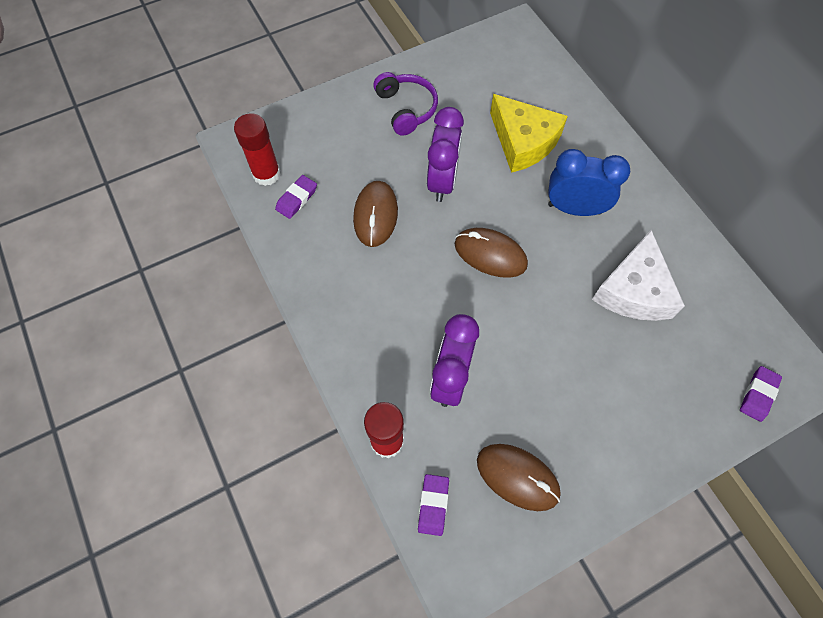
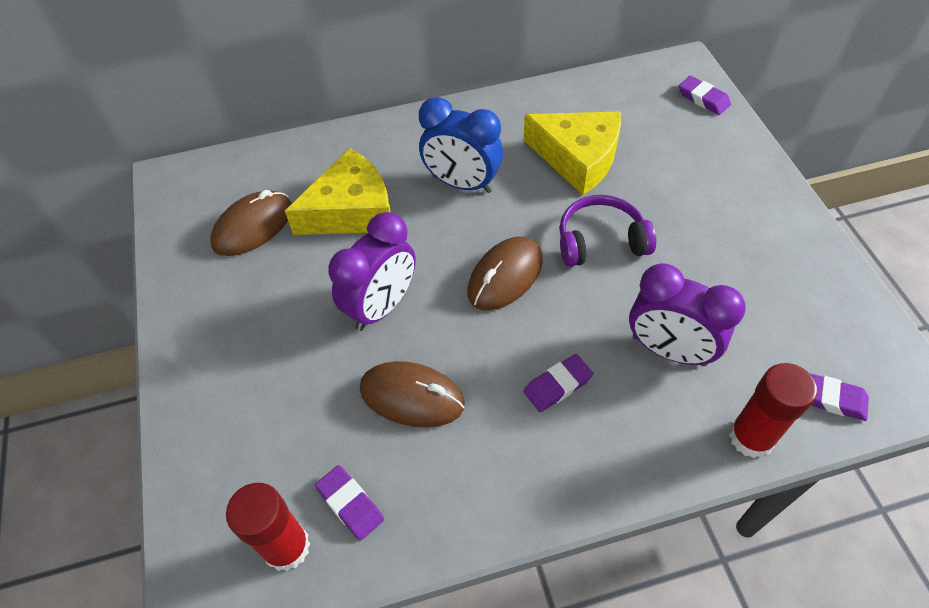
camera: 75 degrees left, 10 degrees down
(403, 303) = (557, 385): none -> purple eraser
(406, 109) = (244, 327): purple headphones -> purple headphones (600, 241)
(442, 181) = (381, 306): purple clock -> purple clock turned 105 degrees clockwise
(517, 477) = (793, 307): brown mouse -> brown mouse (253, 226)
(574, 208) = (462, 183): blue clock -> blue clock turned 90 degrees counterclockwise
(634, 290) = (577, 158): white cheese -> yellow cheese

